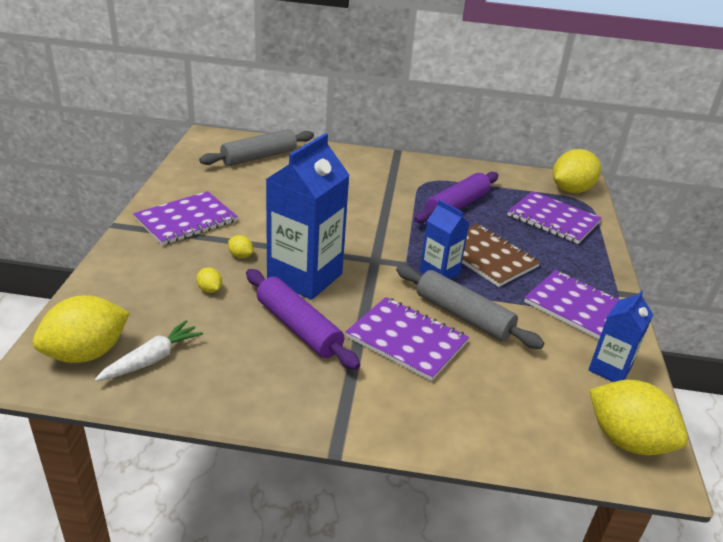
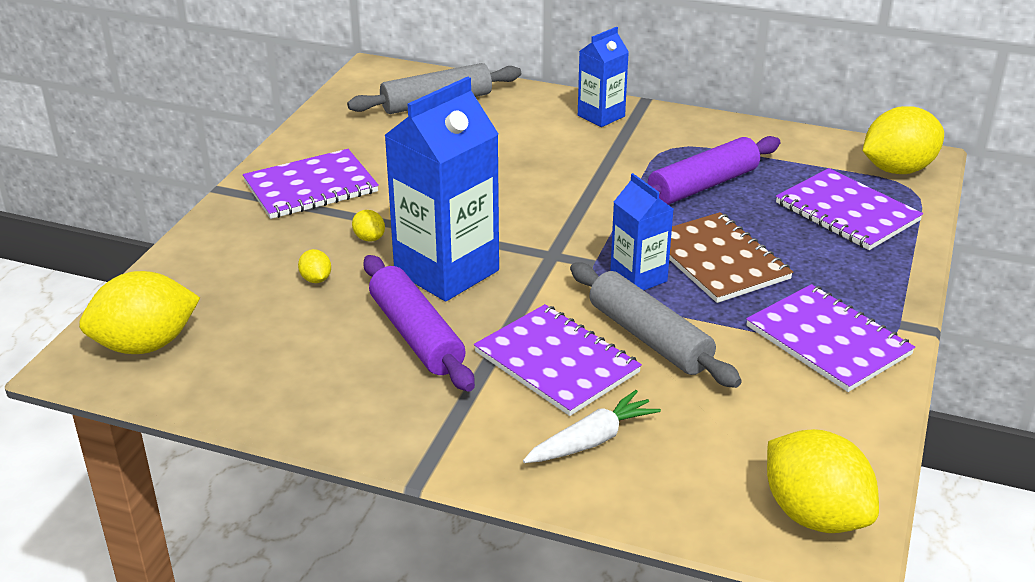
camera: 15 degrees right, 0 degrees up
(152, 359) = (221, 358): white carrot -> white carrot (592, 440)
(609, 369) = (834, 424): blue carton -> blue carton (601, 116)

